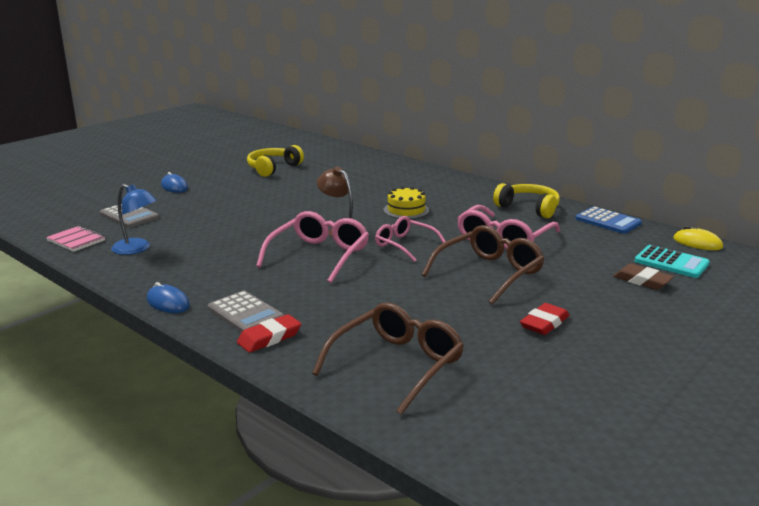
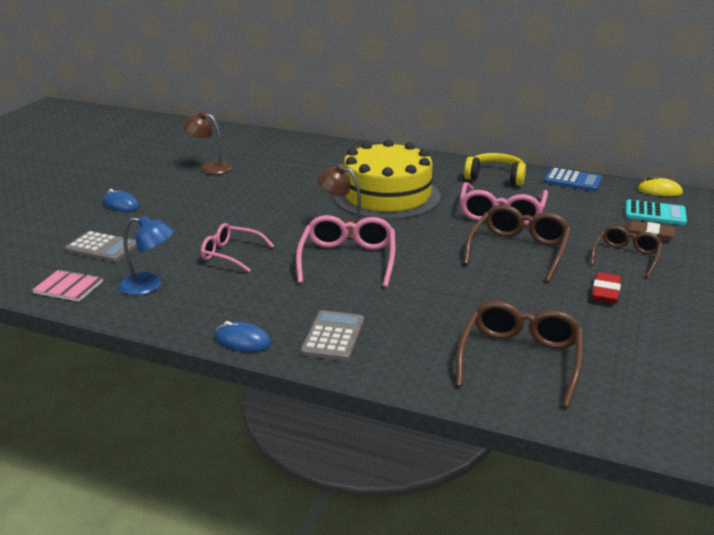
camera: 20 degrees left, 5 degrees up
(245, 313) = (333, 336): grey calculator -> grey calculator turned 105 degrees counterclockwise
(269, 338) = (380, 357): red eraser -> none
(273, 168) = (210, 167): yellow headphones -> brown lamp
(405, 245) = (419, 234): pink glasses -> pink glasses (231, 254)
(406, 210) = (387, 196): yellow cake -> yellow cake, size x2.28
(598, 296) = (626, 257): none -> brown glasses

